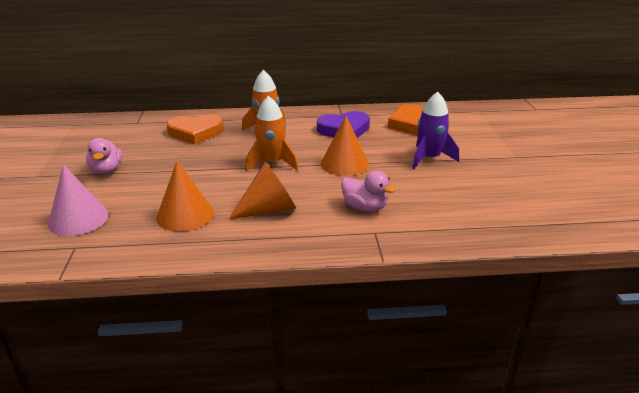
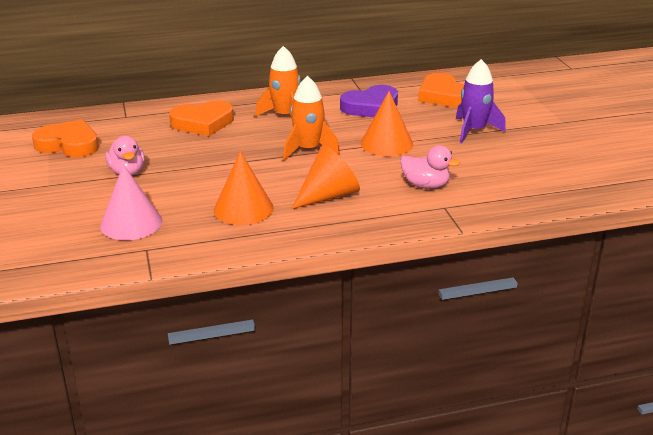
camera: 10 degrees left, 0 degrees up
(77, 142) = (69, 144): none -> orange heart

